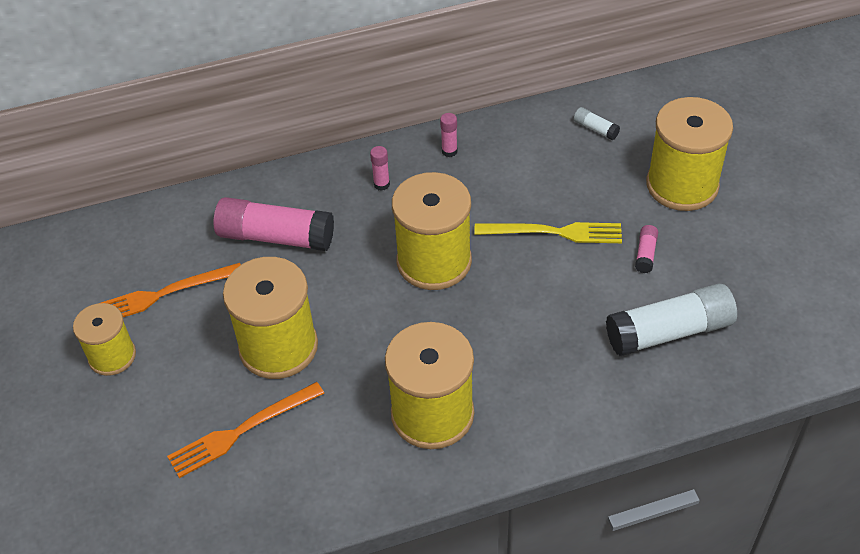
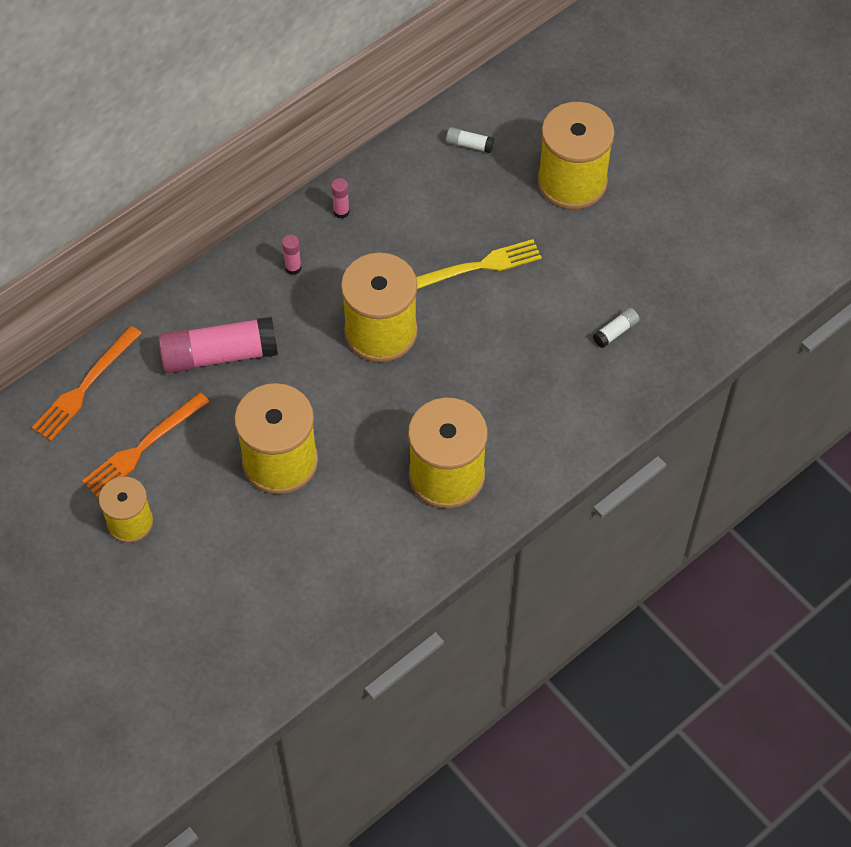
camera: 25 degrees left, 10 degrees up
(242, 431) = (288, 548): orange fork -> orange fork (85, 386)
(645, 254) = (566, 262): pink glue stick -> none
(669, 332) = (615, 332): white glue stick -> white glue stick, size x0.43

